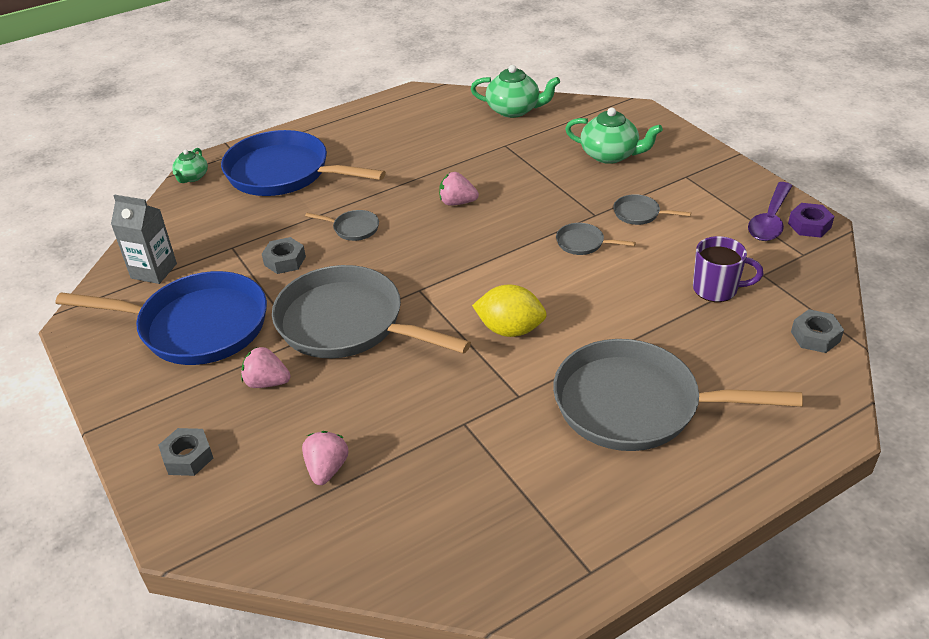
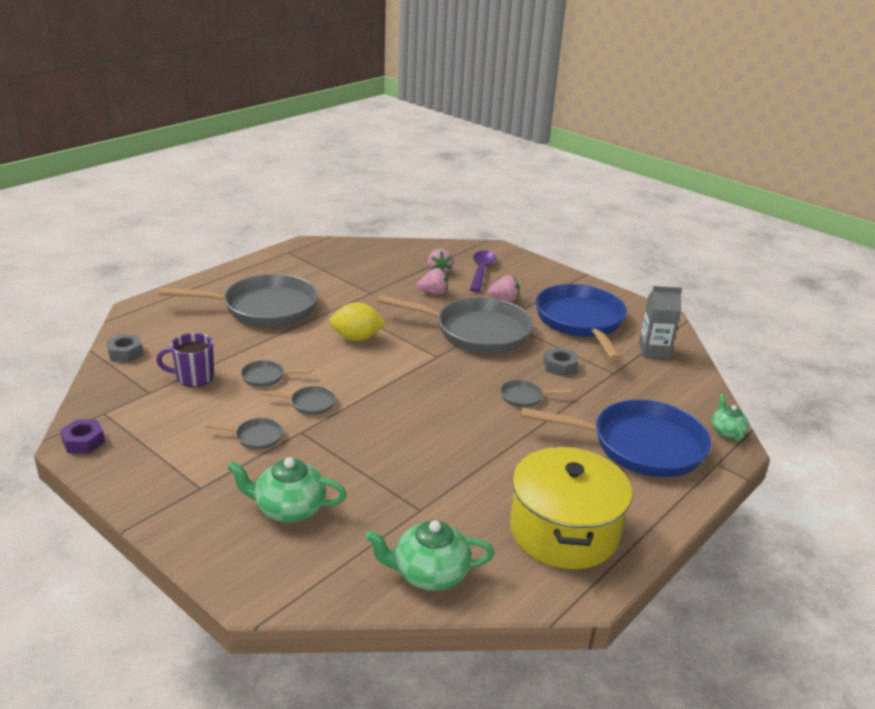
camera: 160 degrees right, 10 degrees down
(188, 457) = (518, 269): grey nut -> none
(196, 326) = (581, 322): blue pan -> blue pan turned 90 degrees clockwise
(403, 123) = (564, 531): none -> yellow pot
(457, 202) = (442, 431): pink strawberry -> pink strawberry (433, 293)
(630, 281) = (266, 377): none -> grey pan
(770, 220) = (122, 443): purple spoon -> purple spoon (481, 271)

